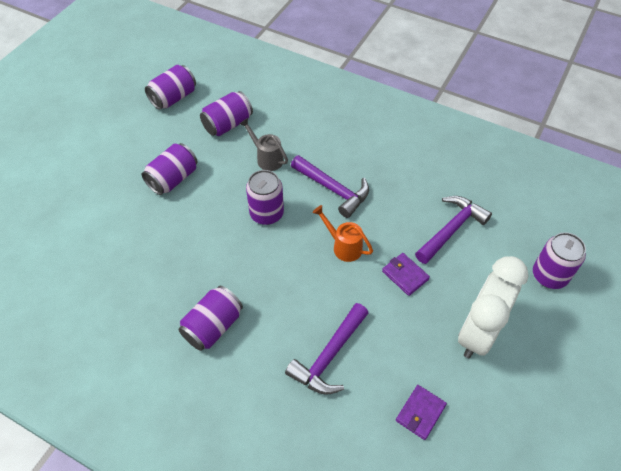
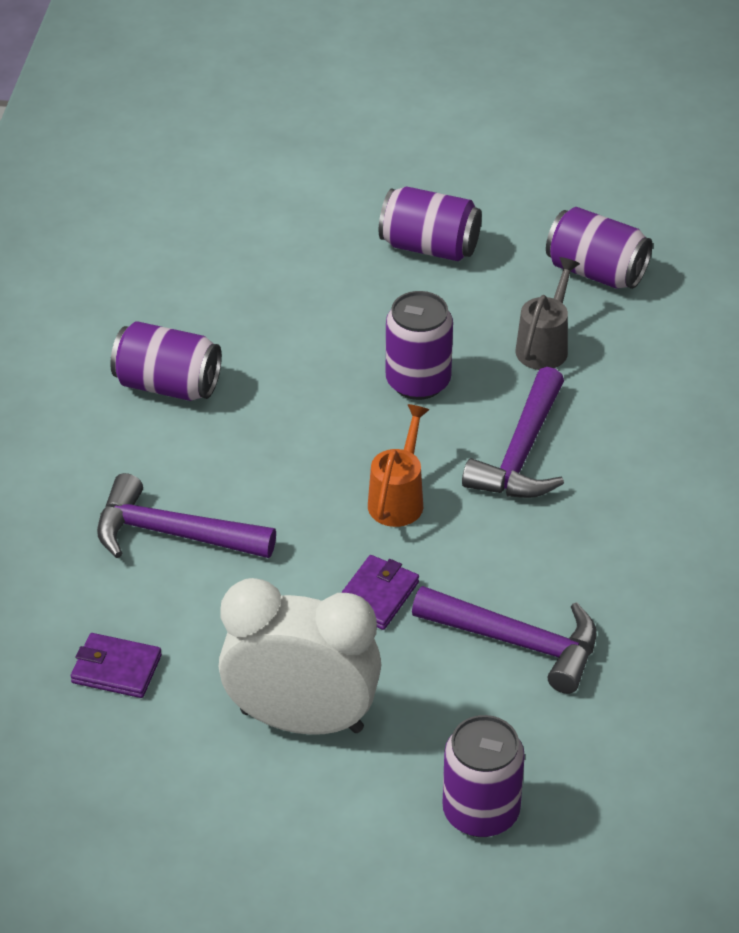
camera: 70 degrees right, 10 degrees down
(173, 98) = (617, 184): purple can -> none

